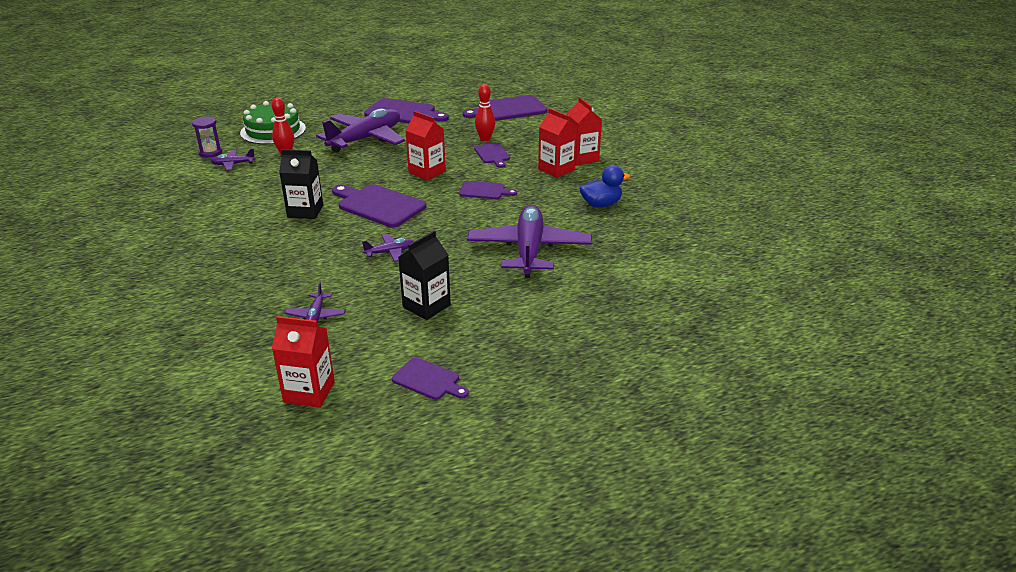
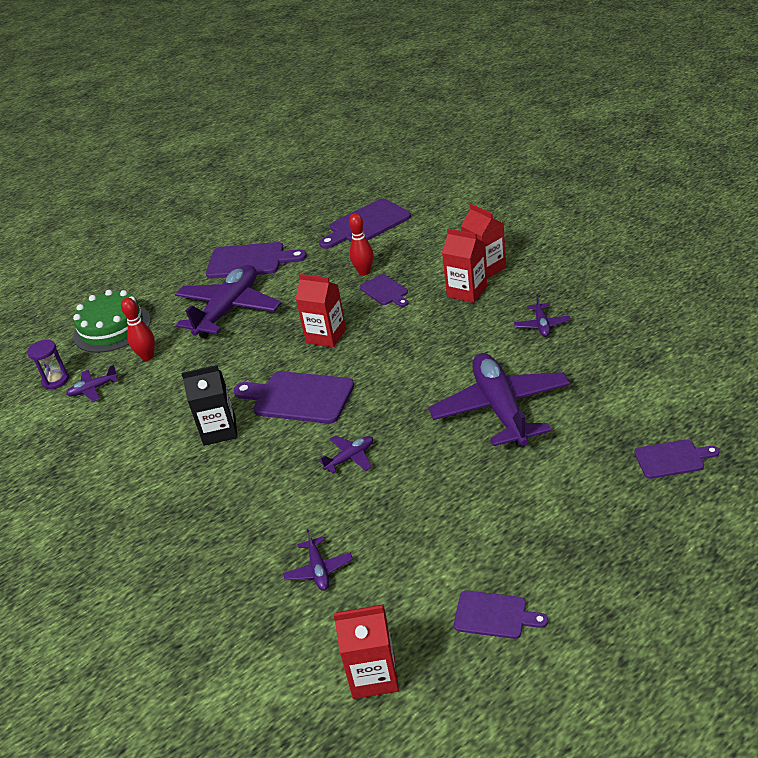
camera: 10 degrees left, 5 degrees up
(426, 306) = (434, 518): black carton -> none
(484, 191) = (405, 343): purple cutting board -> purple cutting board (672, 459)
(601, 204) = (542, 325): blue duck -> purple plane

